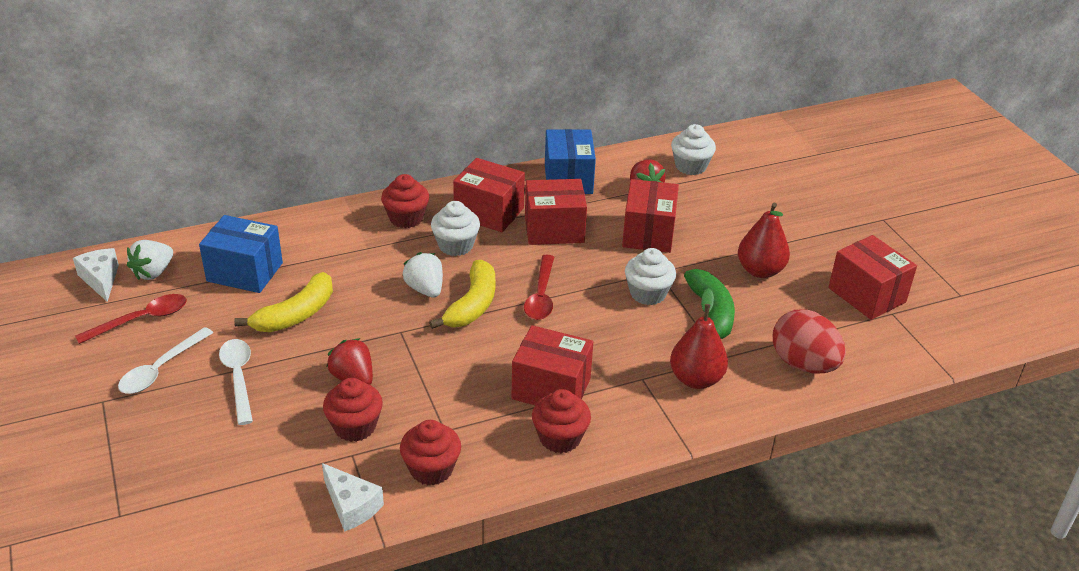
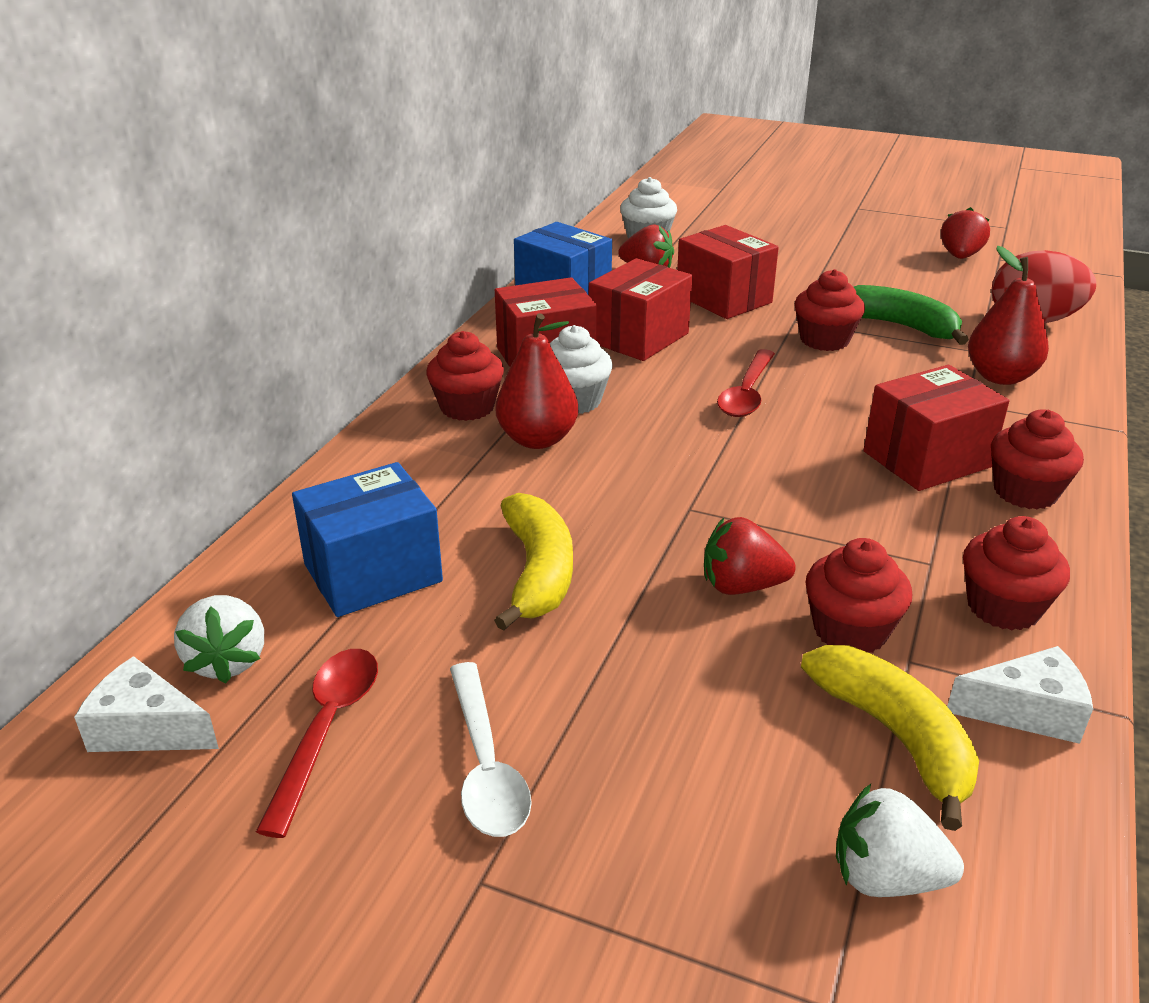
camera: 45 degrees left, 5 degrees down
(238, 378) = (614, 690): white spoon -> none
(425, 289) = (628, 455): white strawberry -> white strawberry (886, 877)
(472, 305) = (705, 439): yellow banana -> yellow banana (895, 736)
(541, 295) = (746, 393): red spoon -> red spoon turned 60 degrees clockwise
(648, 293) = (824, 340): white cupcake -> red cupcake
(760, 270) = (861, 279): red pear -> red pear (537, 439)
(866, 295) = (960, 256): red box -> red strawberry

